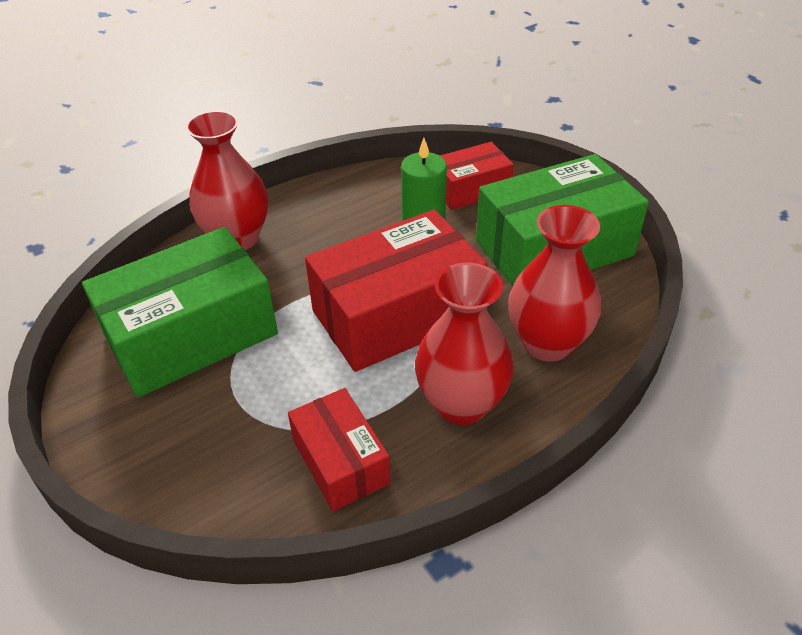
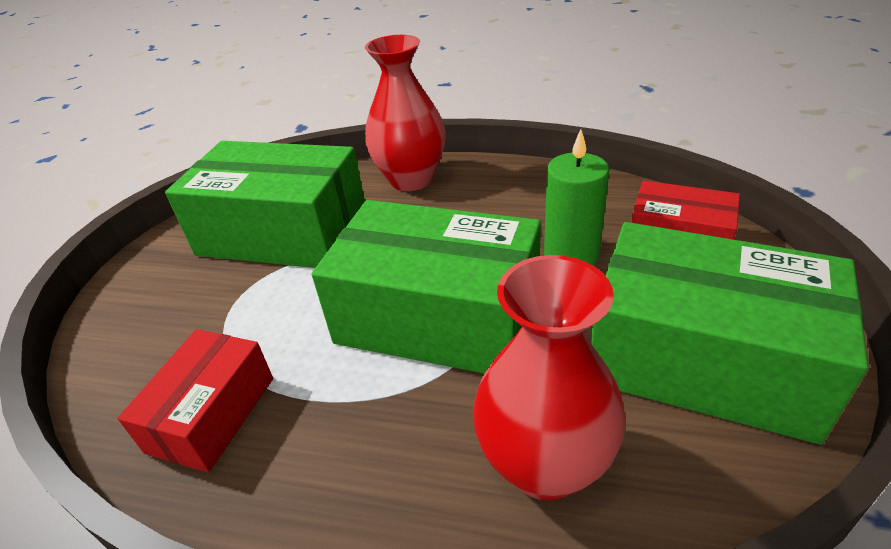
camera: 50 degrees right, 5 degrees down
(397, 314) = (438, 317): red box -> green box
(461, 404) = (368, 452): red vase -> none

